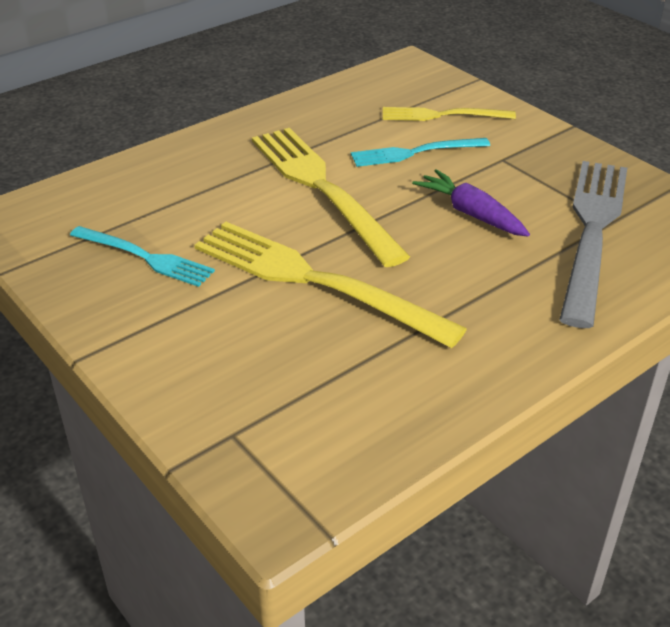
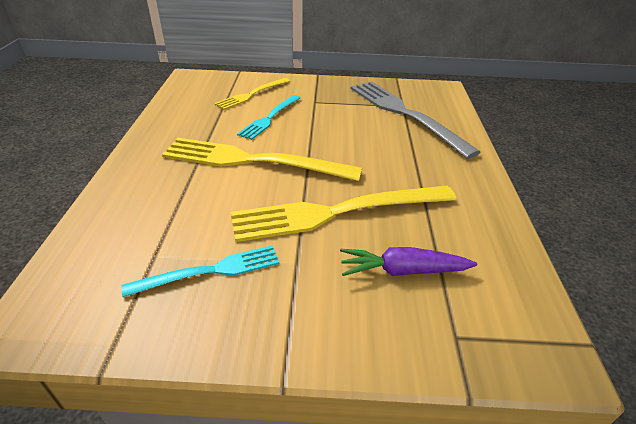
camera: 50 degrees left, 0 degrees up
(470, 213) = (346, 133): purple carrot -> purple carrot (402, 271)

